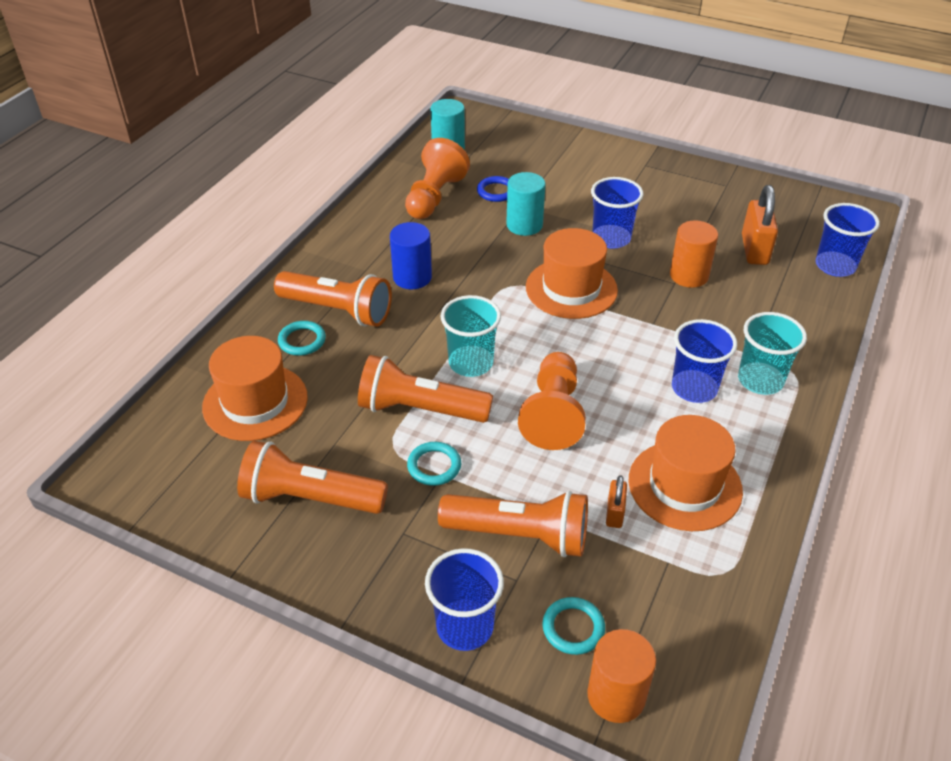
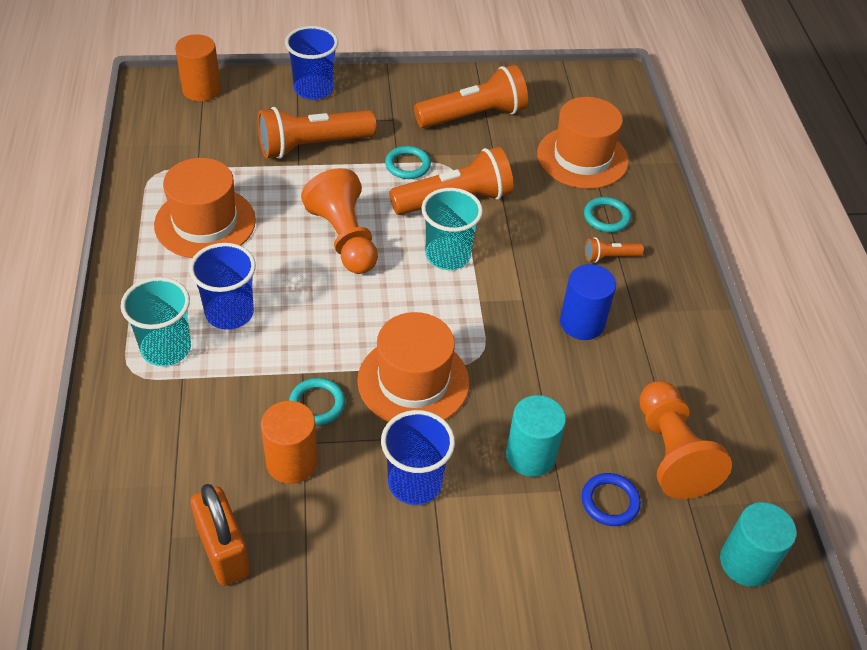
camera: 145 degrees right, 5 degrees up
(338, 310) = (610, 257): orange flashlight -> orange flashlight, size x0.46
(573, 628) = (245, 110): turquoise ring -> turquoise ring (317, 404)
(614, 513) = (251, 183): orange padlock -> none
(835, 266) = (106, 570): blue cup -> none

